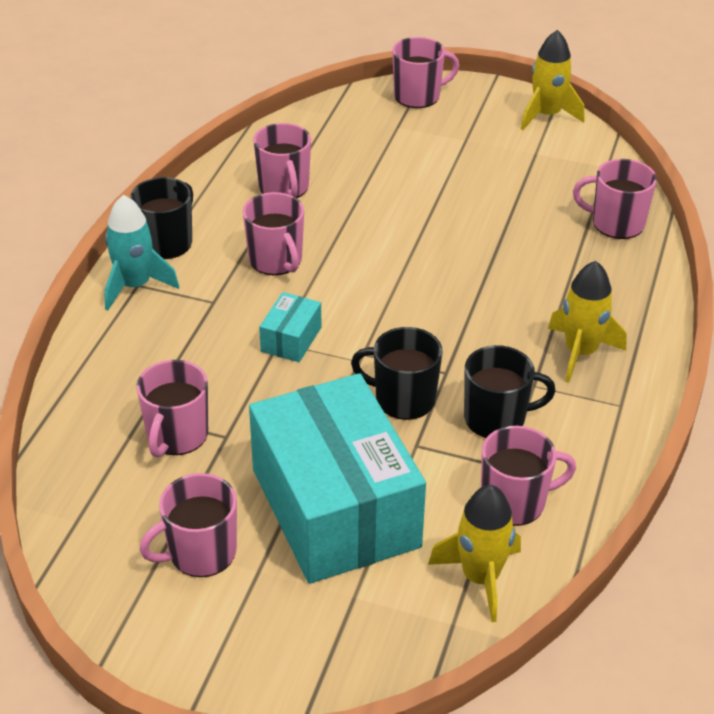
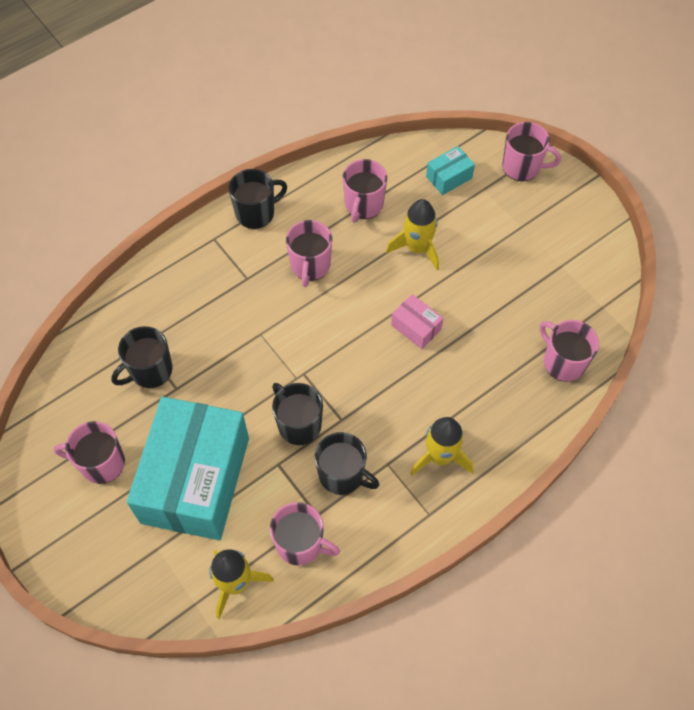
camera: 35 degrees right, 20 degrees up
(135, 286) = (211, 239): turquoise rocket -> none
(176, 435) = (150, 370): pink mug -> black mug
(291, 339) = (269, 336): turquoise box -> turquoise box (449, 177)
(444, 261) = (416, 327): none -> pink box
(546, 115) = (600, 234): yellow rocket -> yellow rocket (417, 248)

